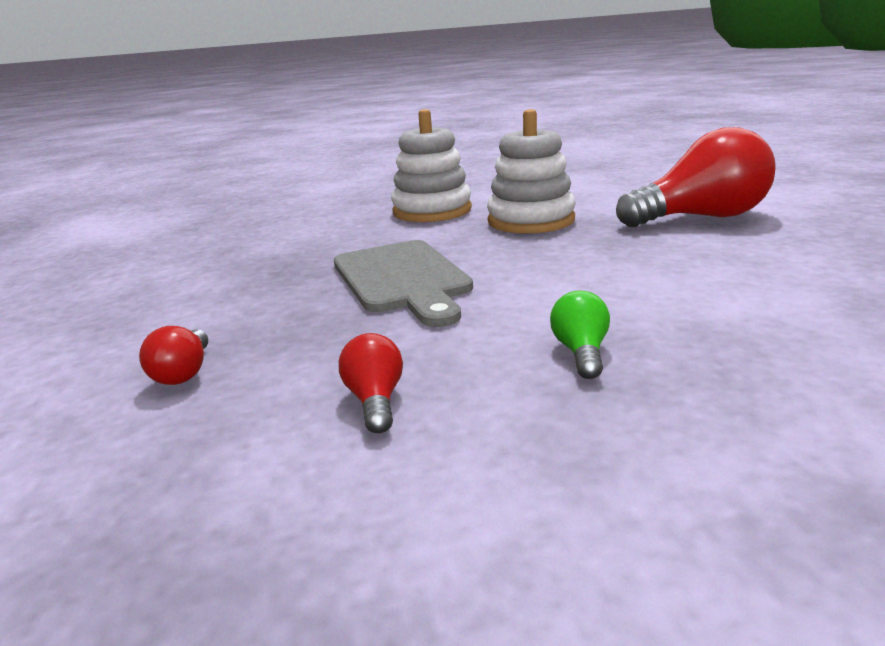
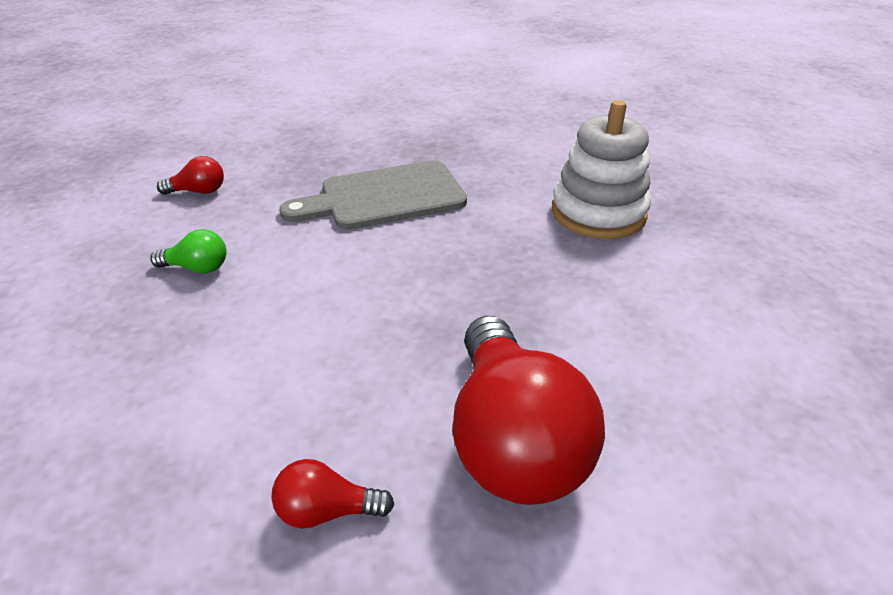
camera: 90 degrees right, 15 degrees up
(184, 373) = (276, 135): red light bulb -> red light bulb (327, 510)
(531, 221) = (539, 279): white stacking toy -> none

